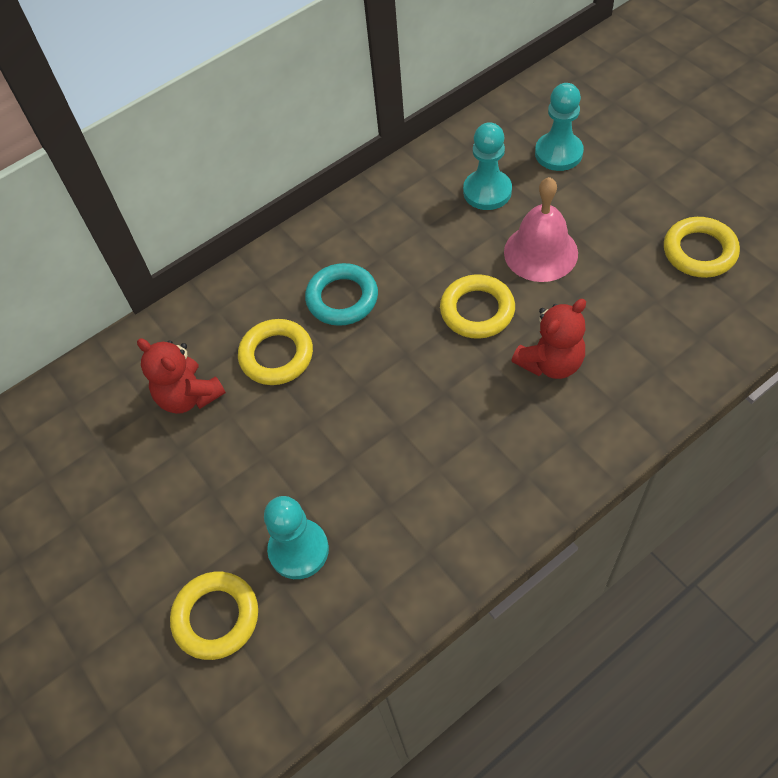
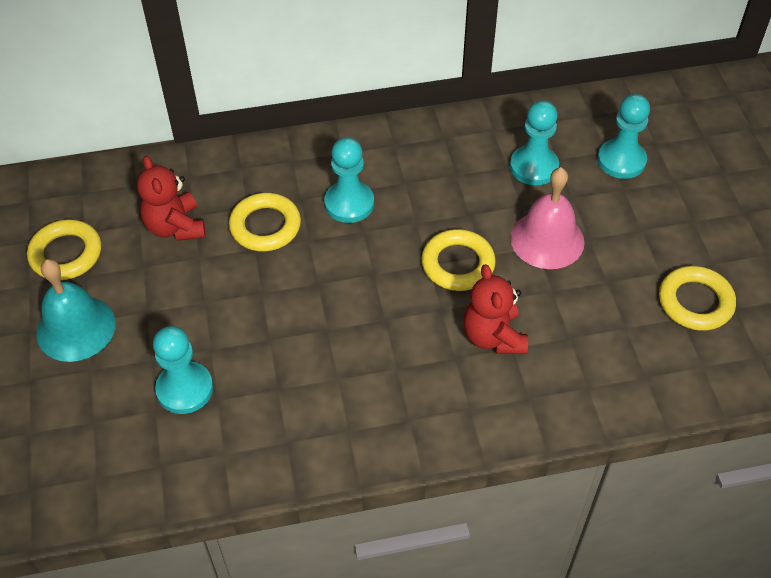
camera: 20 degrees right, 5 degrees down
(151, 543) = (76, 328): none -> turquoise bell
(216, 617) = (89, 409): yellow ring -> yellow ring (66, 254)
(342, 298) = (349, 203): turquoise ring -> turquoise pawn
(550, 362) = (493, 337): red teddy bear -> red teddy bear turned 90 degrees clockwise

